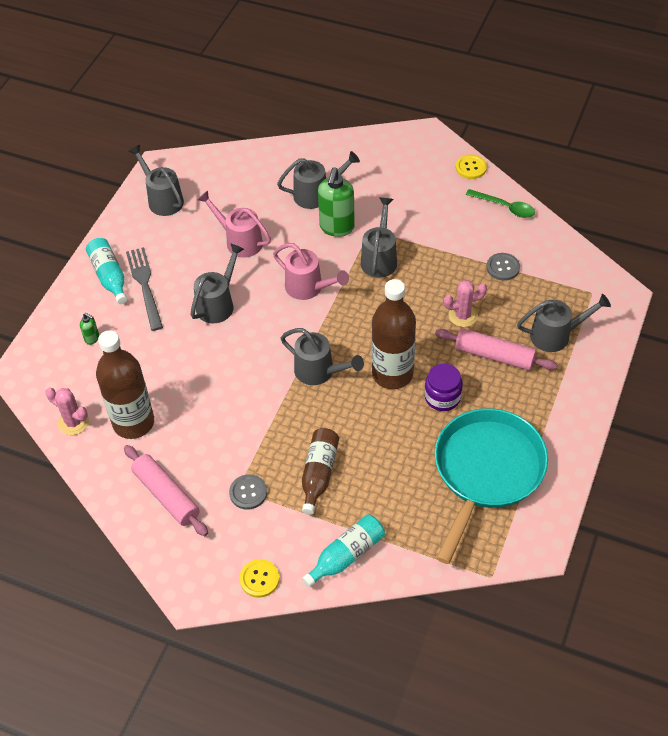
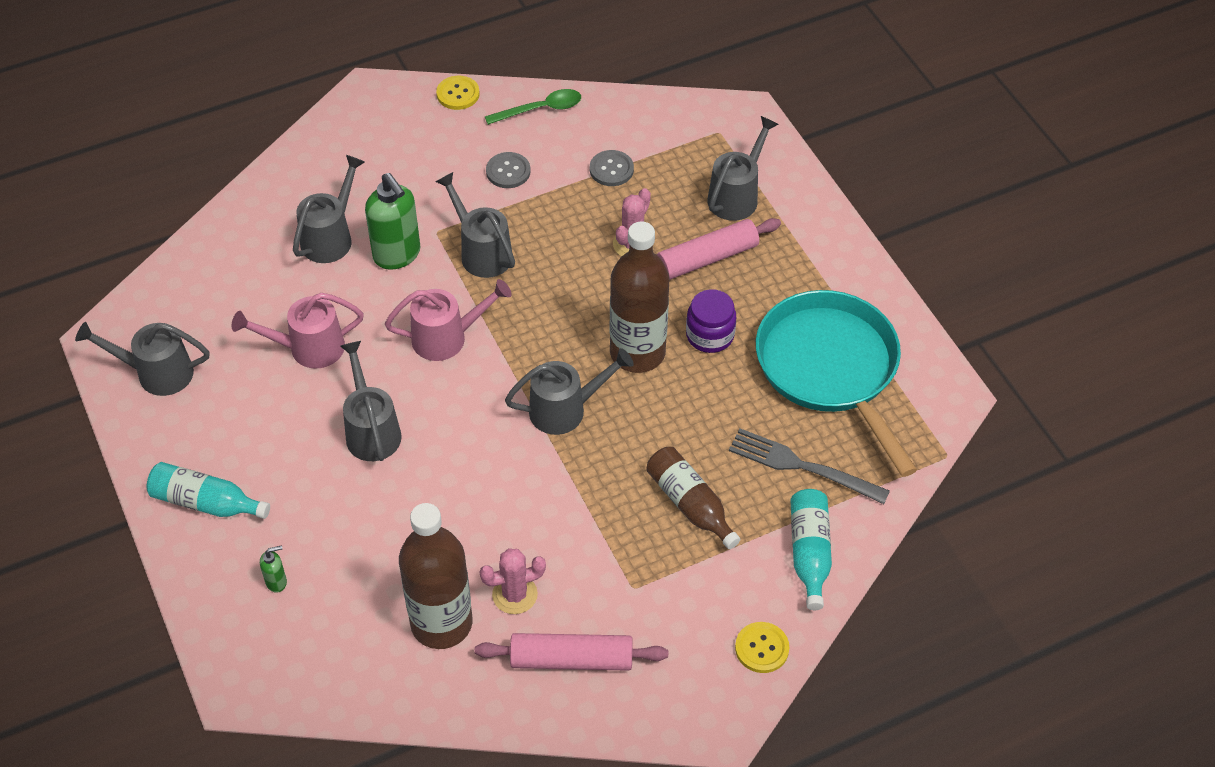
camera: 50 degrees left, 0 degrees up
(73, 422) = (375, 682): pink cactus -> pink cactus (514, 594)
(144, 285) = (261, 478): grey fork -> grey fork (801, 466)
(248, 492) = (647, 582): grey button -> grey button (508, 171)

